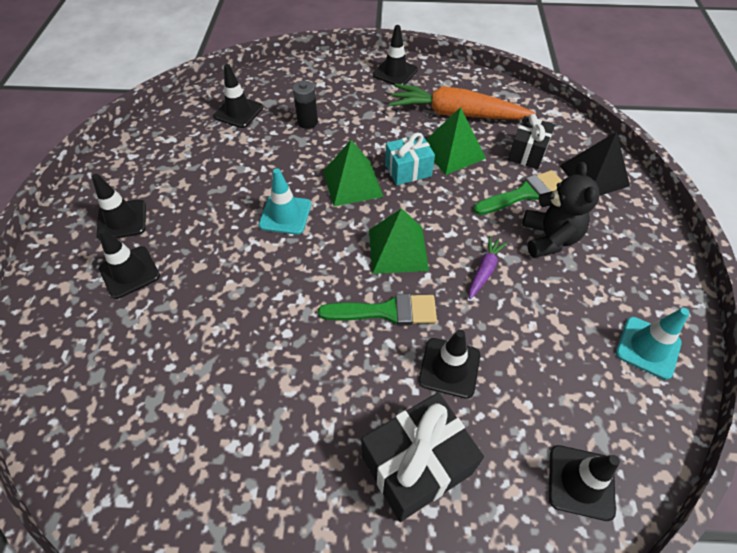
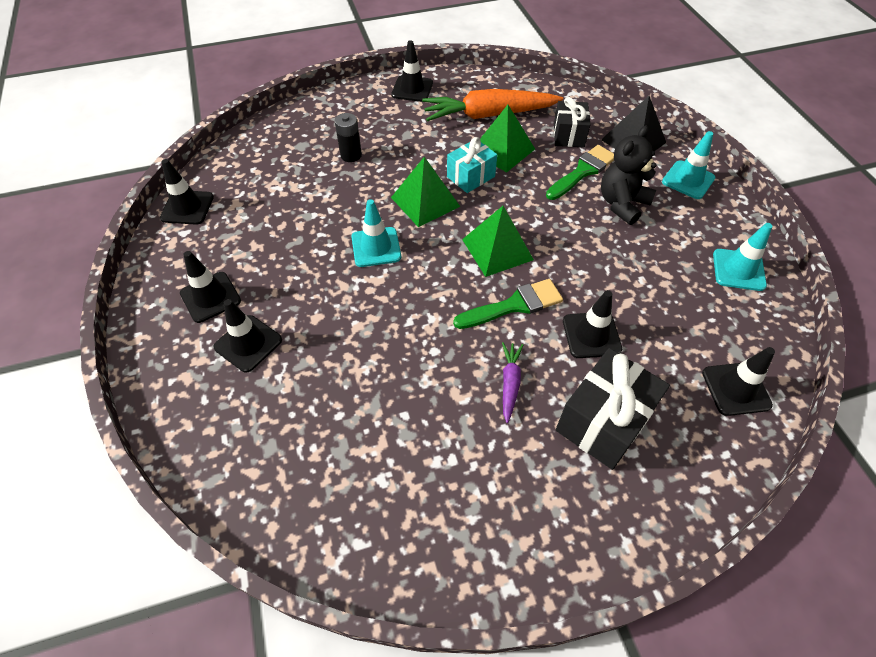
camera: 20 degrees left, 0 degrees up
(238, 112) = (275, 162): black traffic cone -> black traffic cone (187, 207)
(484, 270) = (581, 246): purple carrot -> purple carrot (510, 383)
(549, 238) = (622, 204): black teddy bear -> black teddy bear turned 120 degrees counterclockwise
(635, 232) = (688, 180): none -> turquoise traffic cone

